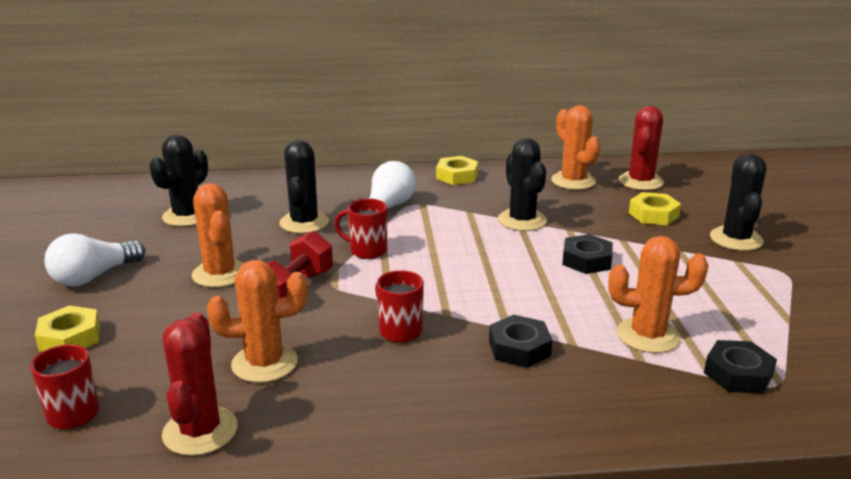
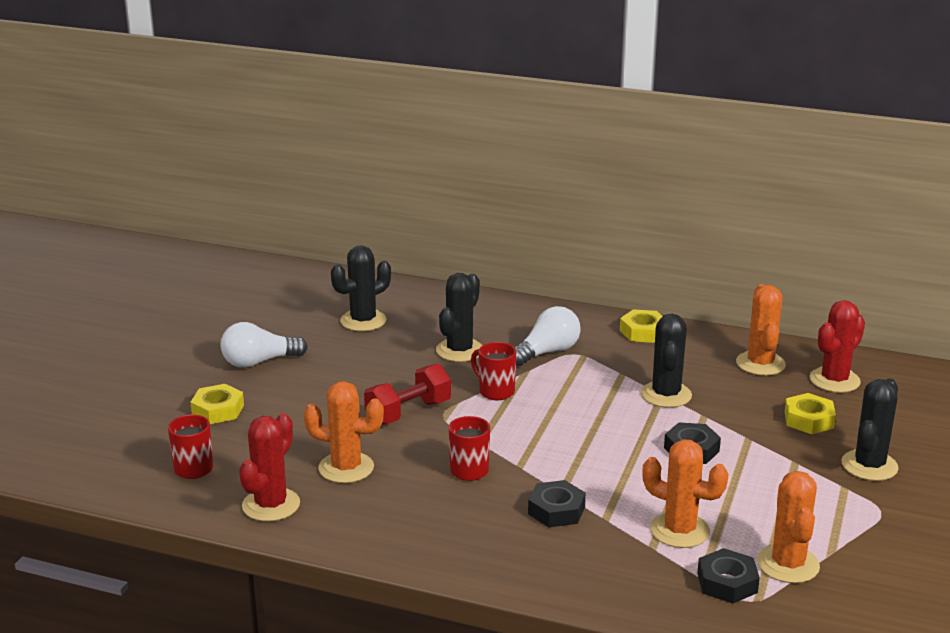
camera: 25 degrees right, 0 degrees up
(220, 274) = (358, 383): orange cactus -> orange cactus (788, 564)

